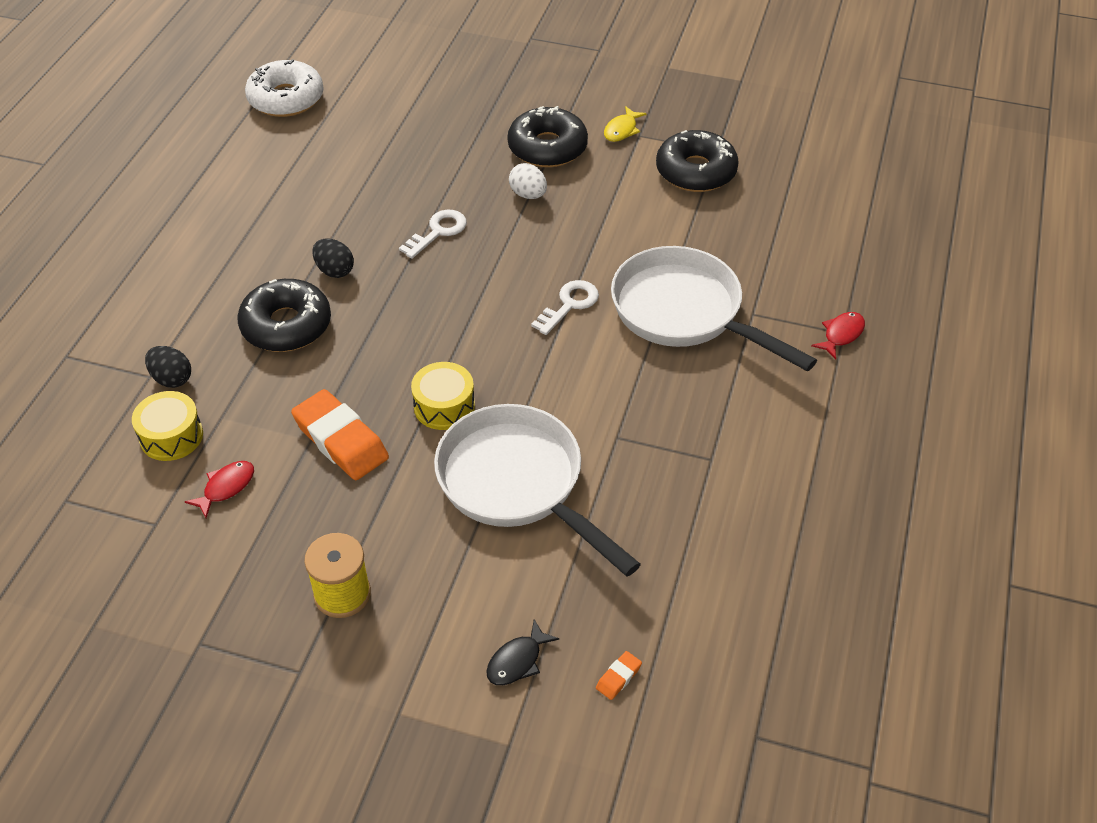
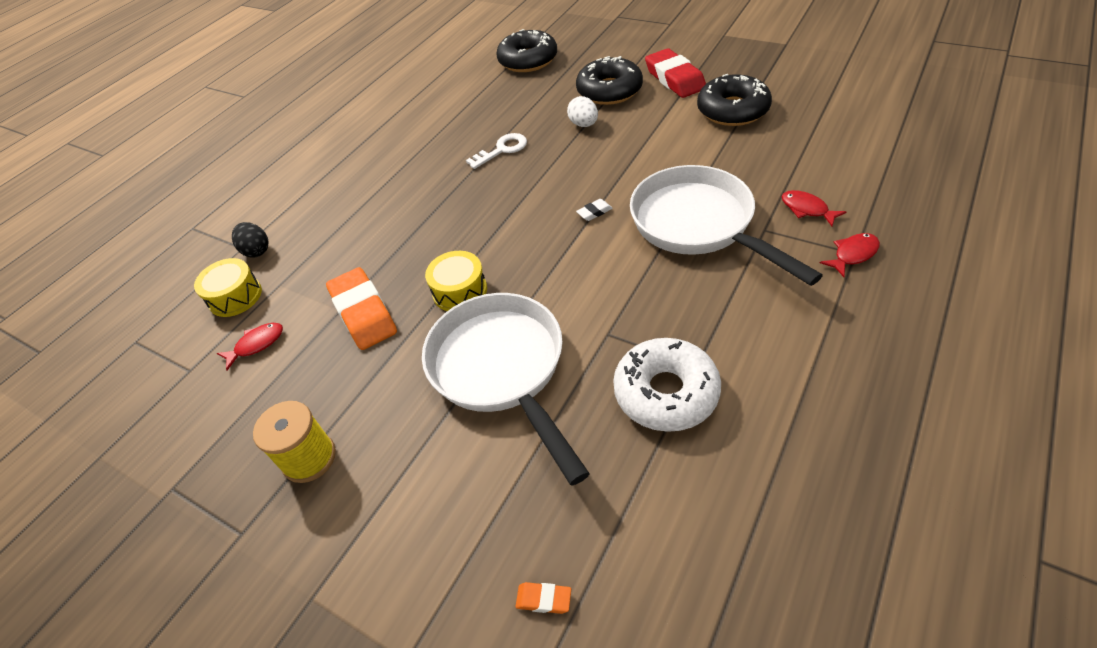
camera: 20 degrees right, 0 degrees up
(286, 99) = (423, 56): white donut -> white donut (666, 392)
(286, 325) = (358, 215): black donut -> black donut (528, 60)
(335, 270) = (411, 175): black egg -> none
(517, 661) = (445, 559): black fish -> none
(569, 305) = (594, 212): white key -> white eraser
(618, 677) = (544, 599): orange eraser -> orange eraser turned 45 degrees clockwise
(622, 130) = (674, 79): yellow fish -> red eraser
(791, 288) = (807, 209): none -> red fish

